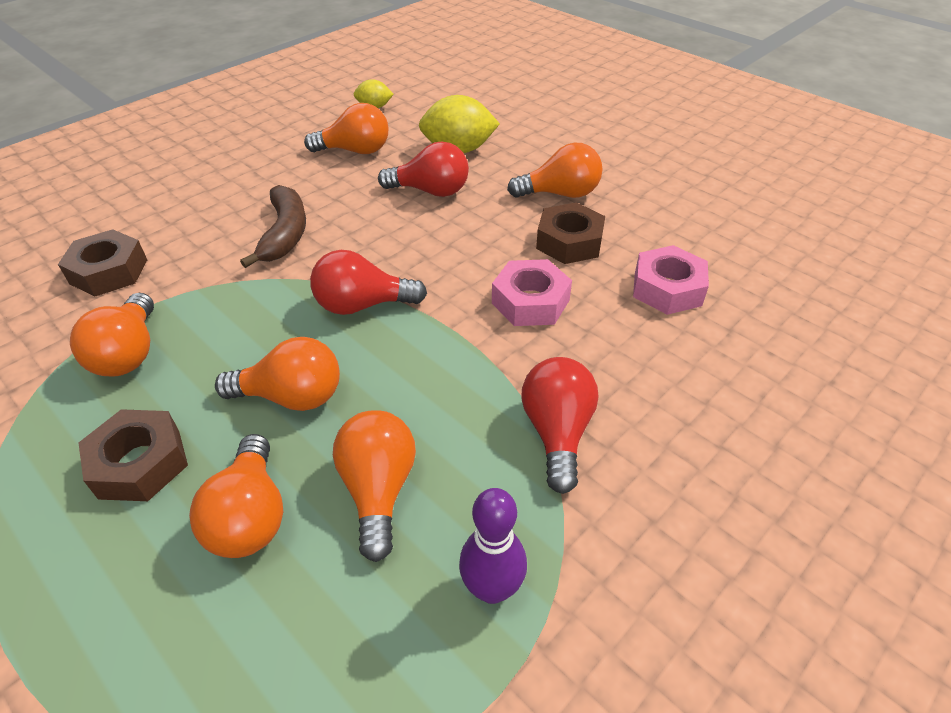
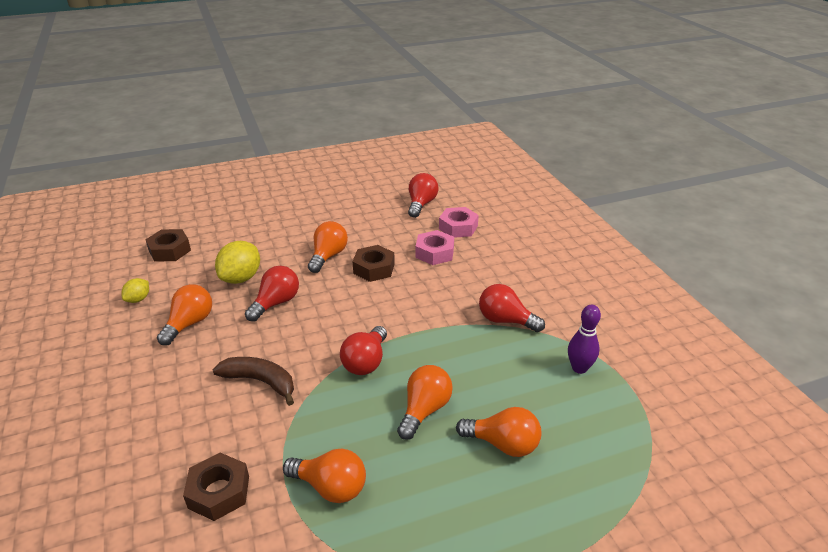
camera: 65 degrees left, 10 degrees down
(140, 463) = (439, 490): brown nut -> brown nut (169, 250)
(378, 490) = (509, 390): orange light bulb -> none
(530, 301) = (411, 298): pink nut -> pink nut (458, 227)
(785, 231) = (421, 204): none -> red light bulb

